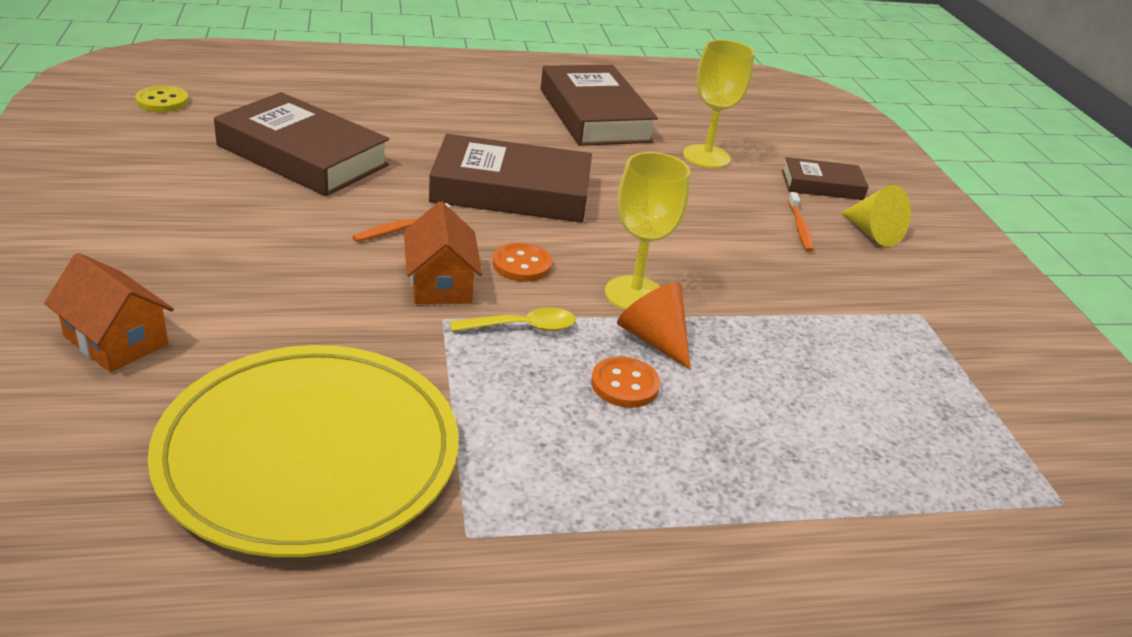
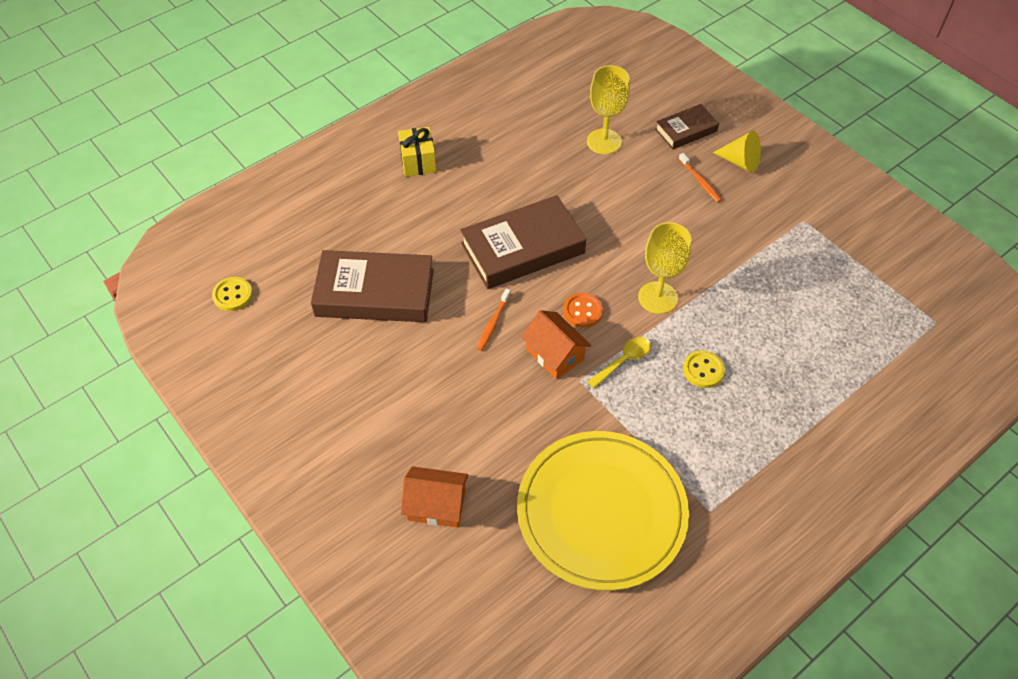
camera: 25 degrees left, 20 degrees up
(475, 95) = (418, 162): none -> yellow gift
(594, 115) = (507, 138): brown book -> none
(625, 384) = (703, 370): orange button -> yellow button
(654, 339) = (692, 327): orange cone -> none

